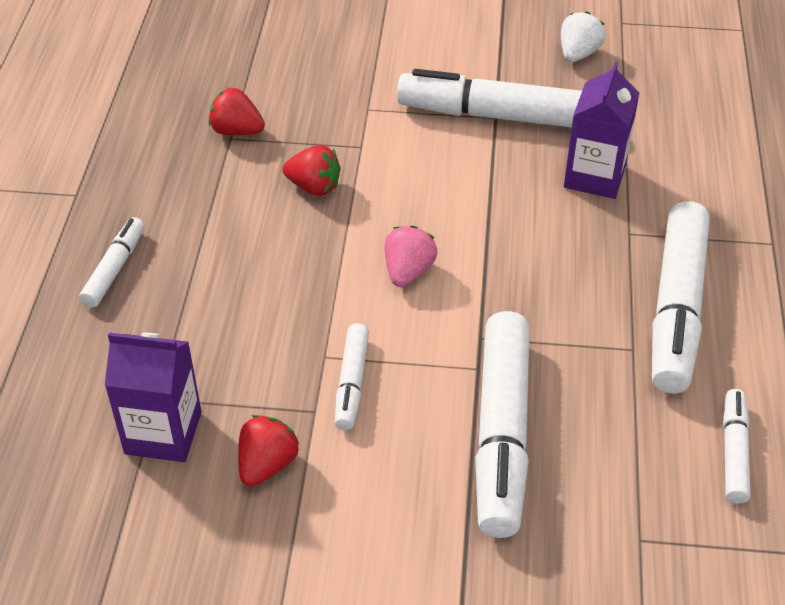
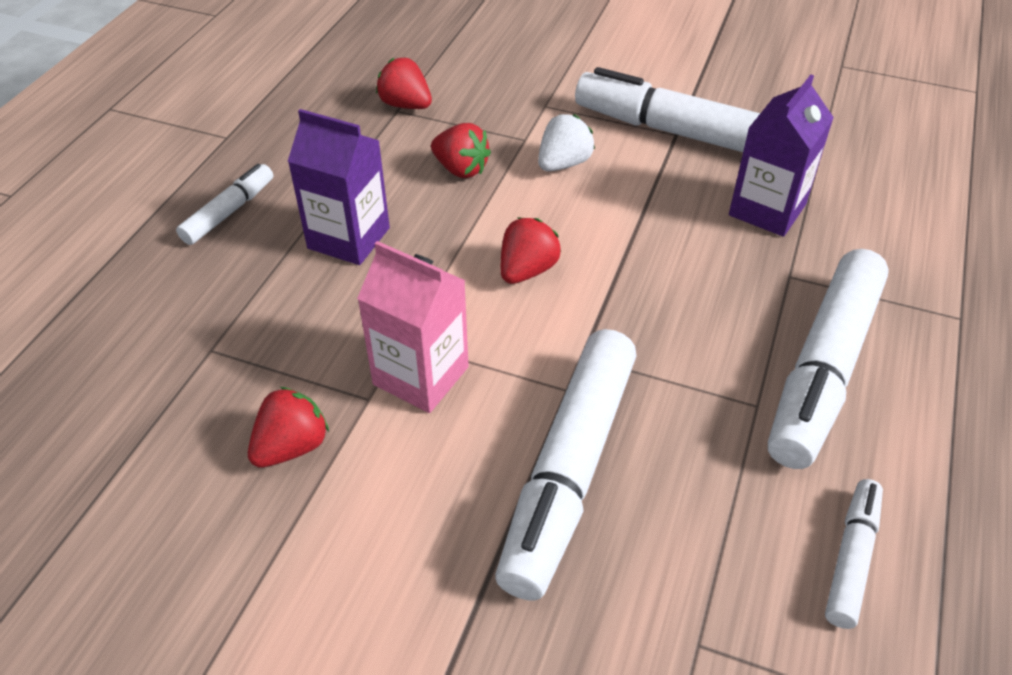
camera: 15 degrees right, 0 degrees up
(163, 433) = (199, 387): purple carton -> purple carton (348, 238)
(352, 382) = (421, 376): white marker -> pink carton
(408, 271) = (527, 270): pink strawberry -> red strawberry
(578, 54) = (785, 88): white strawberry -> white strawberry (563, 164)

